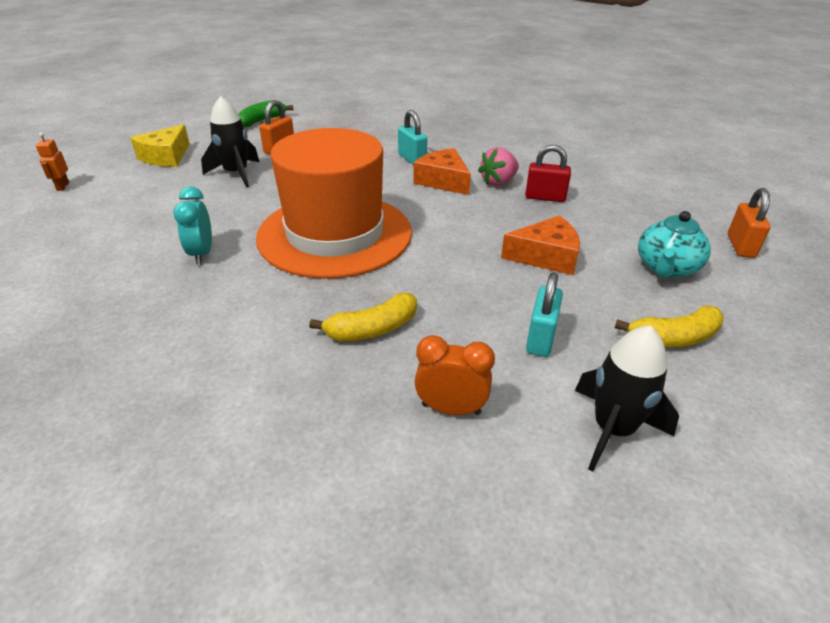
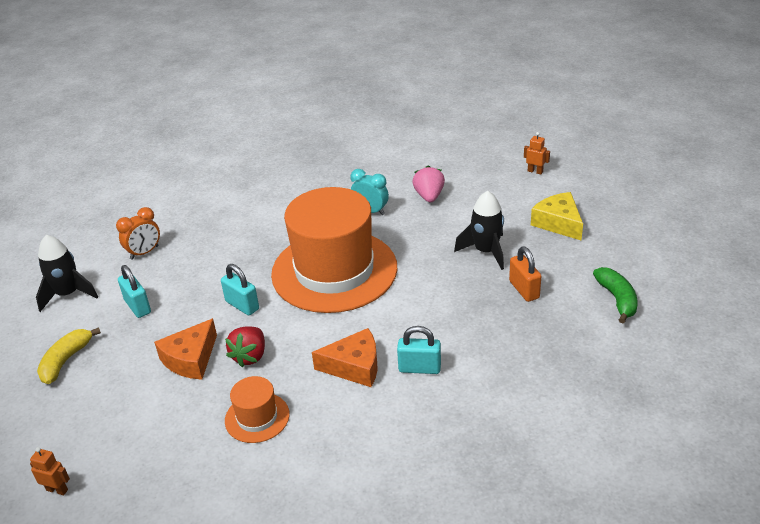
camera: 130 degrees right, 0 degrees up
(373, 329) = (223, 250): yellow banana -> none
(445, 264) = (242, 305): none -> turquoise padlock
(498, 182) = (314, 403): pink strawberry -> pink strawberry (429, 196)
(498, 228) = (250, 356): none -> red strawberry
(545, 197) = (257, 417): red padlock -> orange hat
(666, 268) = (102, 414): turquoise teapot -> none
(740, 246) = (57, 490): orange padlock -> orange robot

